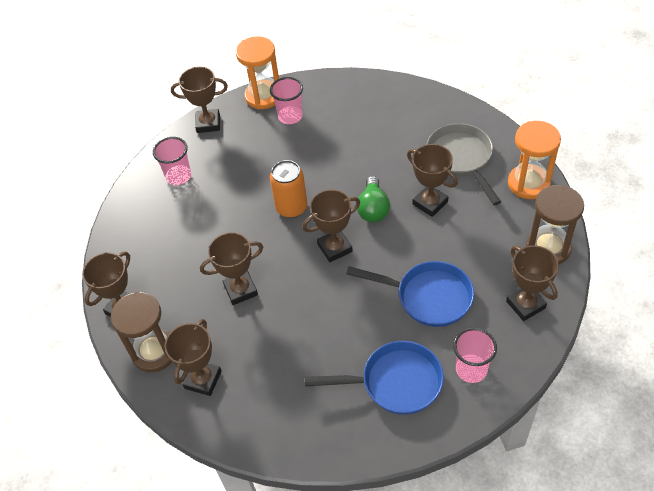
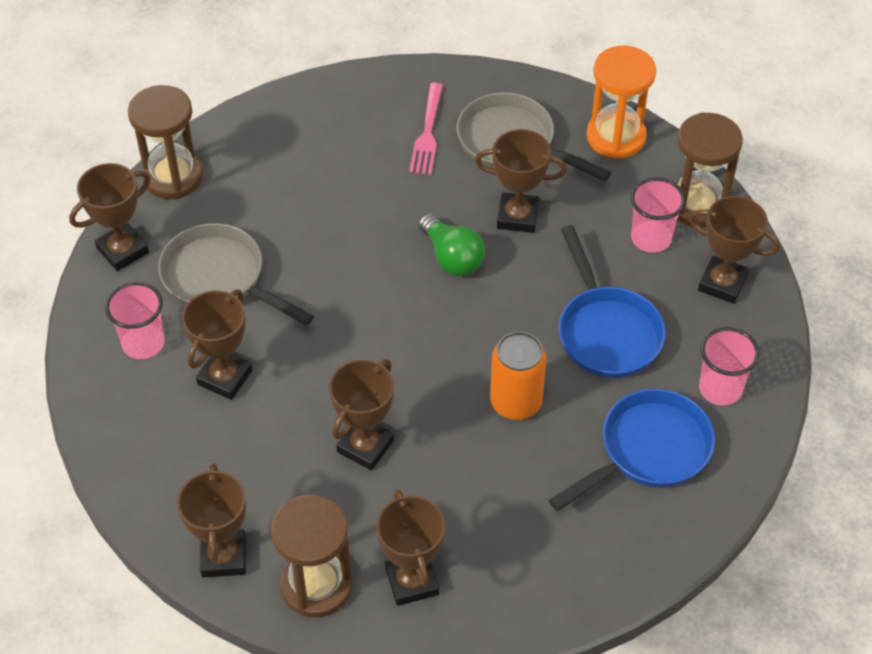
camera: 40 degrees left, 0 degrees up
(242, 161) = (220, 279): none -> grey pan
(263, 96) = (173, 176): orange hourglass -> brown hourglass
(290, 116) = (237, 187): pink cup -> pink cup (651, 238)
(291, 207) = (343, 308): orange can -> orange can (516, 402)
(334, 248) = (443, 331): brown trophy -> brown trophy (224, 377)
(417, 131) = (427, 132): none -> pink fork
(428, 297) = (606, 331): blue pan -> blue pan turned 90 degrees clockwise

